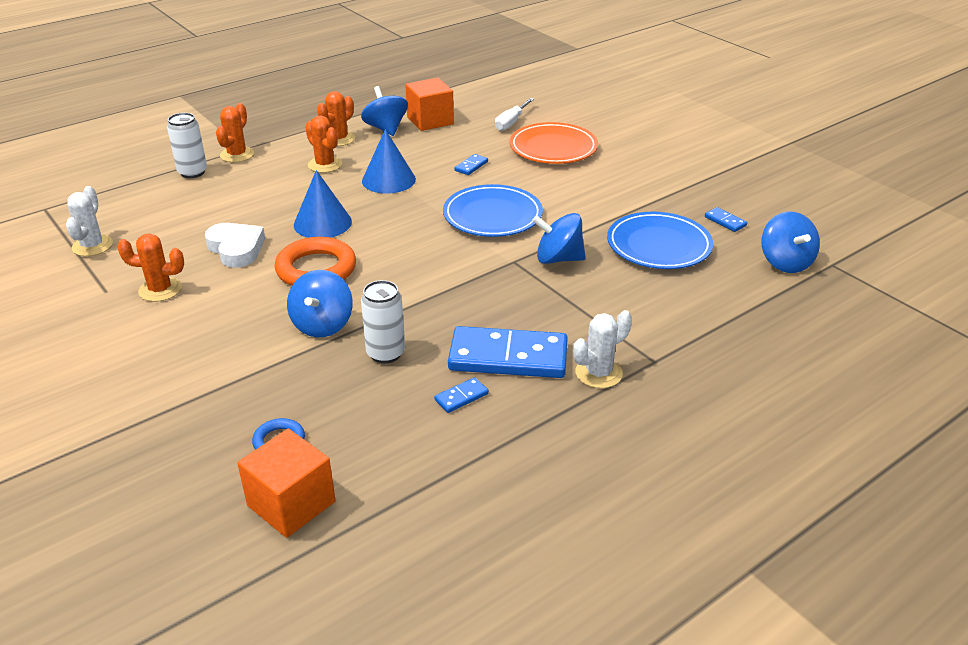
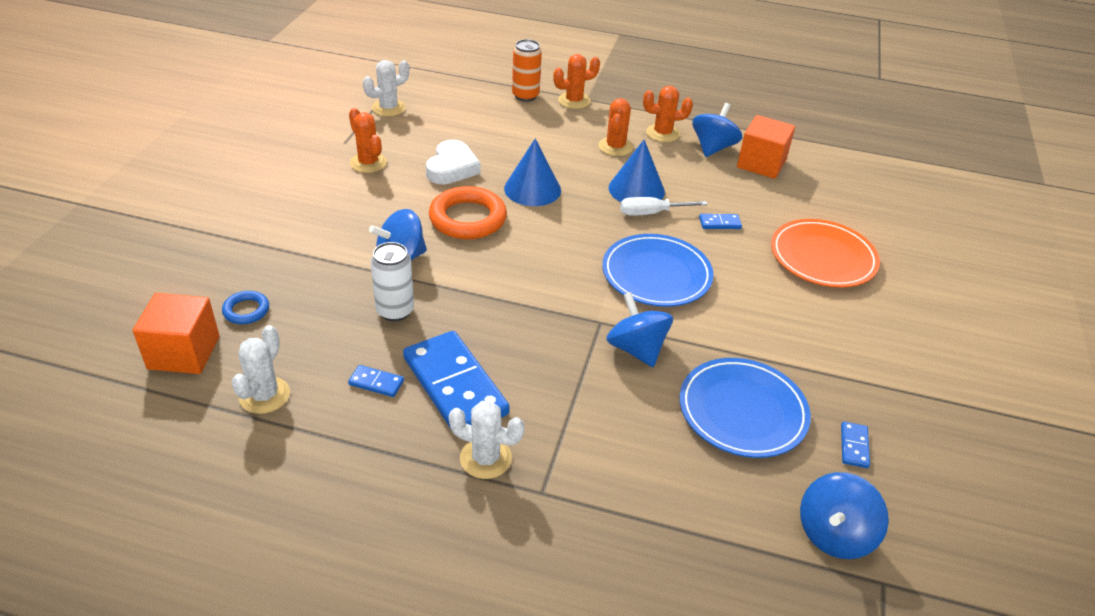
camera: 50 degrees right, 5 degrees up
(192, 172) = (525, 96): white can -> orange can
(408, 468) = (264, 395): none -> white cactus
(511, 122) = (829, 210): white screwdriver -> white screwdriver (652, 213)

